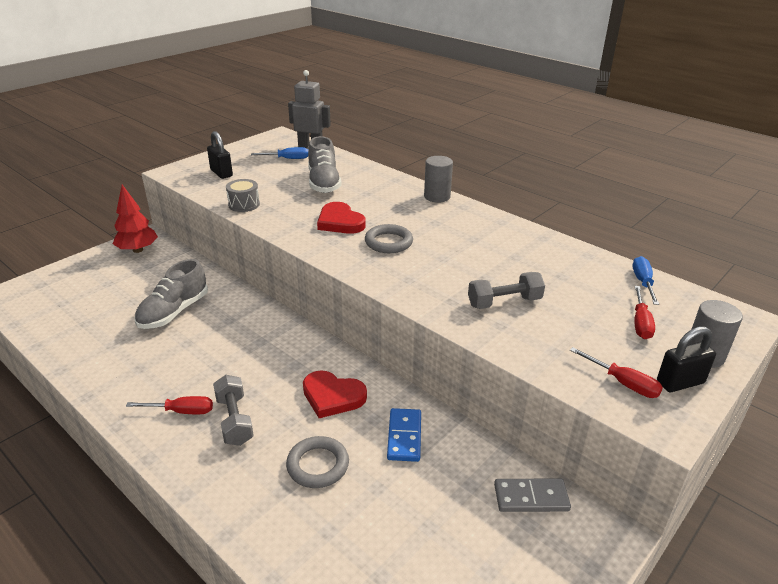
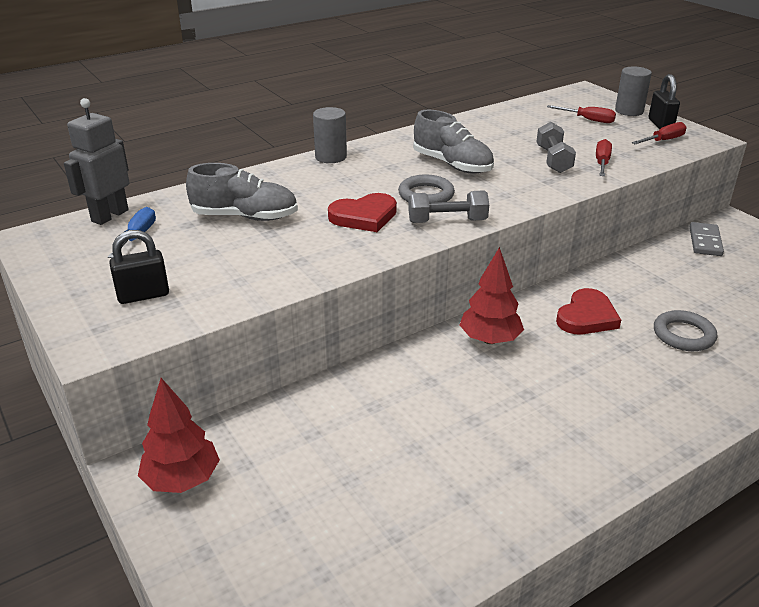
camera: 75 degrees left, 0 degrees up
(174, 312) = (396, 432): grey shoe -> grey shoe (452, 165)
(182, 411) = (608, 424): red screwdriver -> red screwdriver (602, 163)
(234, 420) = (623, 384): grey dumbbell -> grey dumbbell (447, 221)
(244, 204) = (274, 279): grey drum -> none
(285, 342) = (489, 339): none -> red tree
(404, 436) = (643, 285): blue domino -> none
(643, 282) = (531, 107): blue screwdriver -> none

